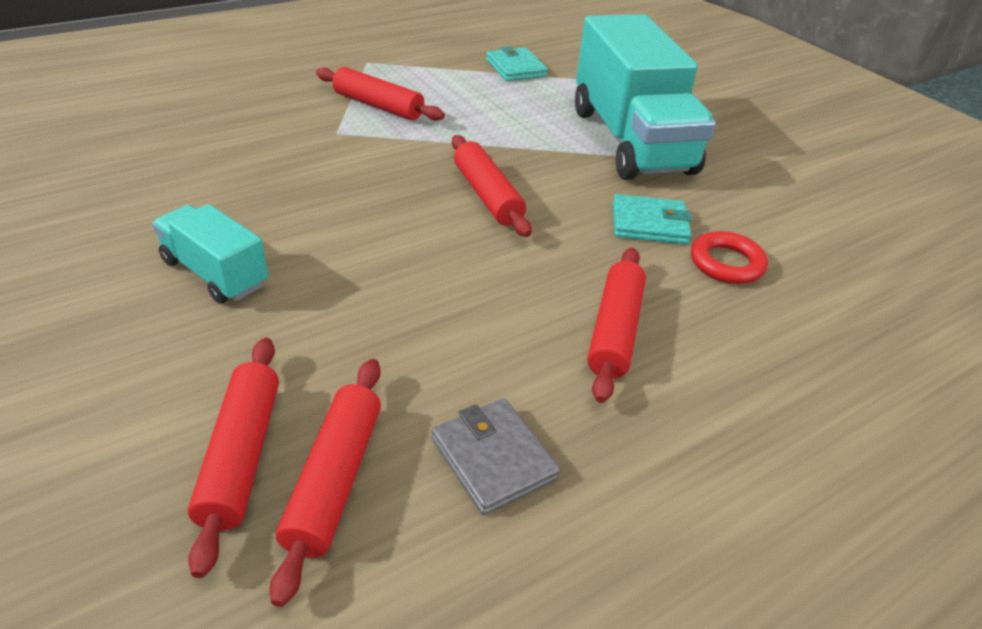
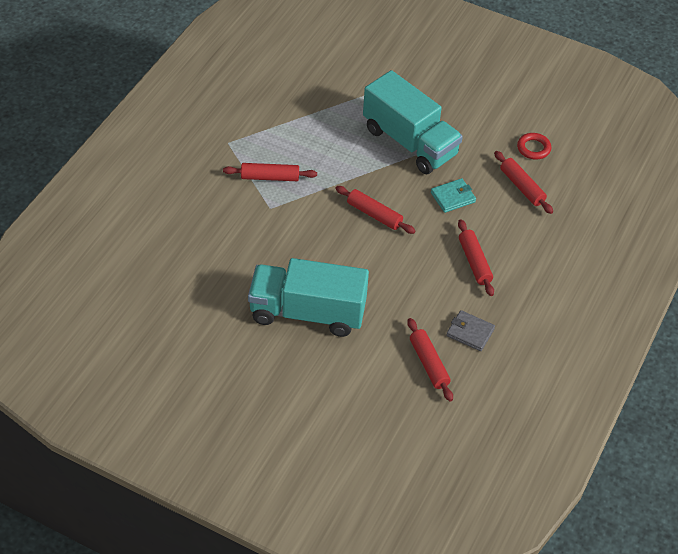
camera: 30 degrees left, 10 degrees up
(215, 273) = (307, 312): turquoise truck -> turquoise truck, size x2.01
(242, 455) = (394, 371): red rolling pin -> red rolling pin (522, 187)
(515, 68) = (310, 107): turquoise wallet -> none
(726, 263) = (495, 205): red ring -> red ring (533, 148)

